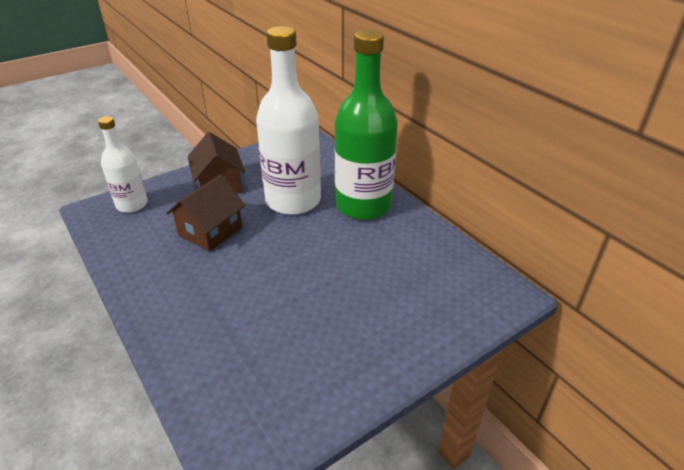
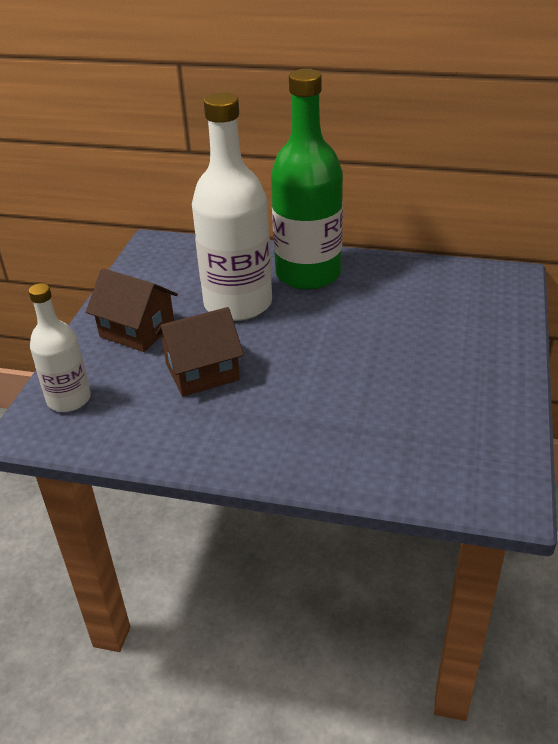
camera: 40 degrees left, 0 degrees up
(210, 231) = (202, 372): brown house -> brown house turned 75 degrees clockwise

